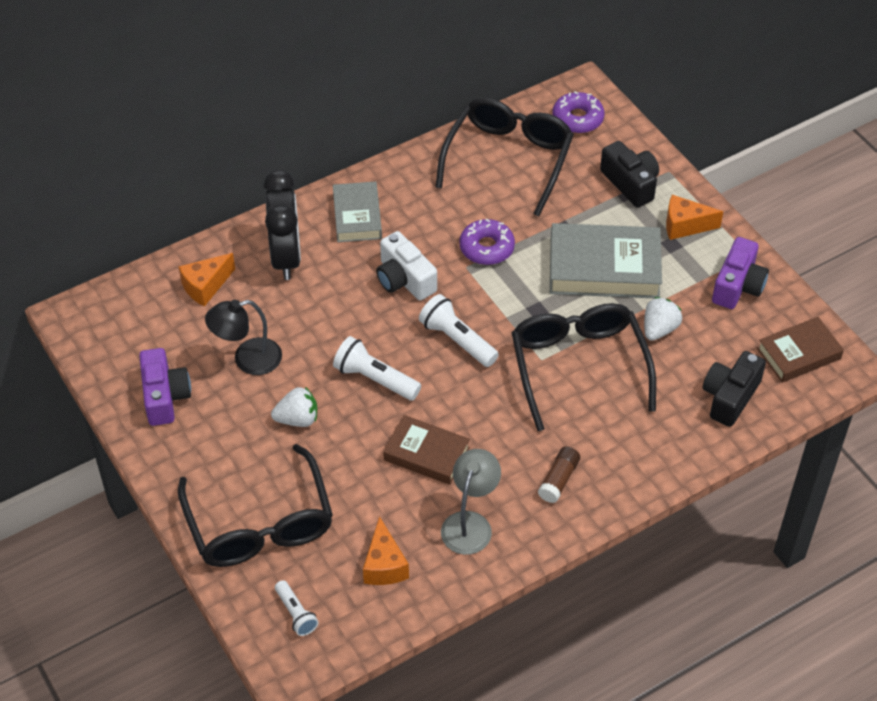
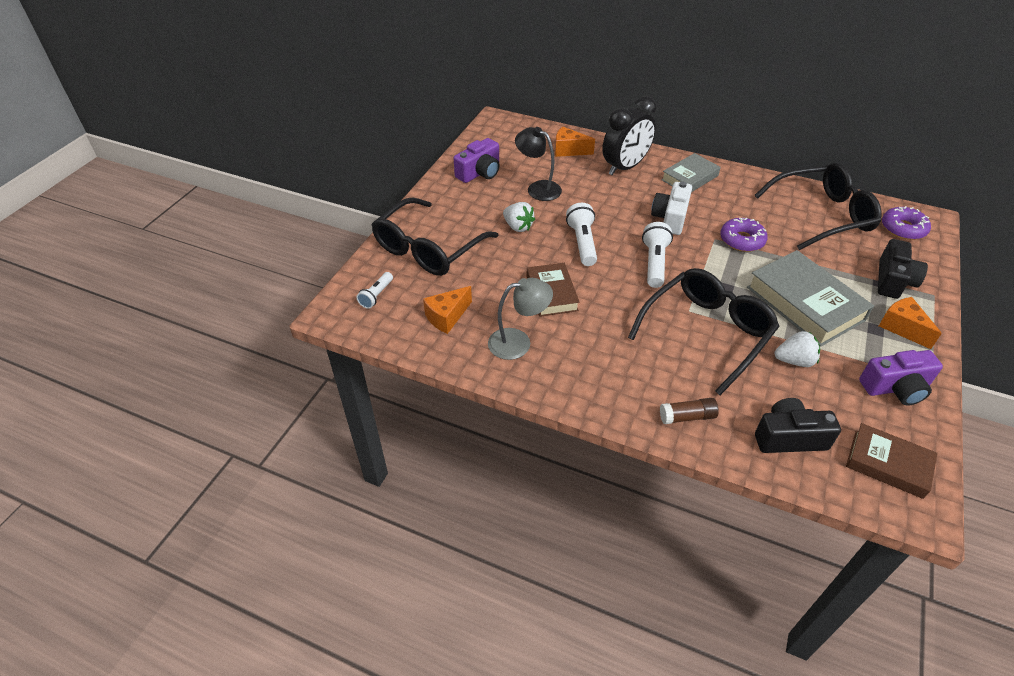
camera: 55 degrees right, 5 degrees down
(559, 480) = (601, 371): brown glue stick -> brown glue stick (687, 417)

